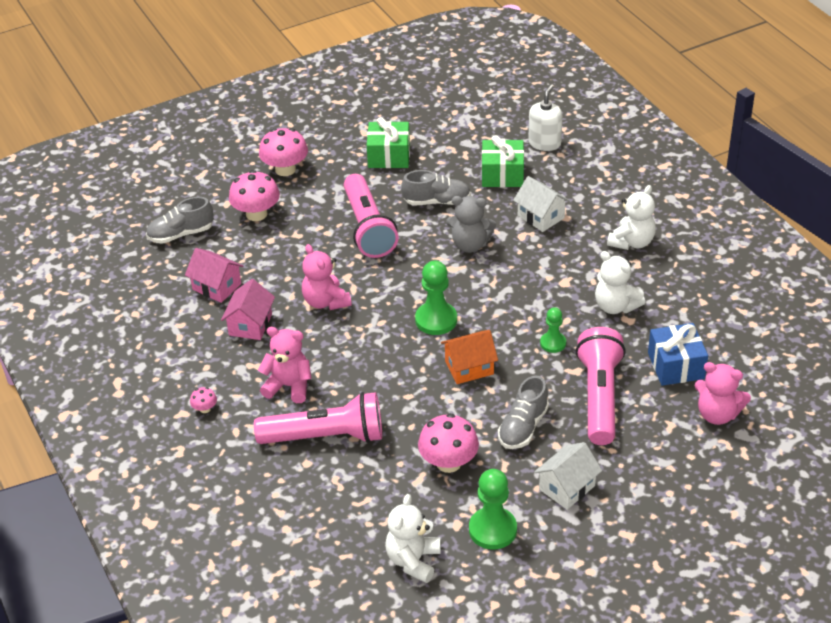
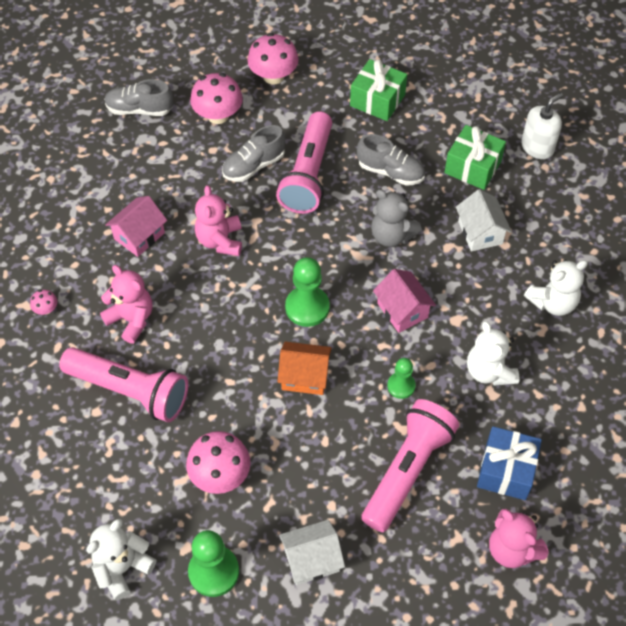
camera: 25 degrees right, 15 degrees up
(217, 286) = (135, 181): pink house -> pink house (402, 310)
(523, 427) = (313, 469): grey shoe -> grey shoe (254, 166)

